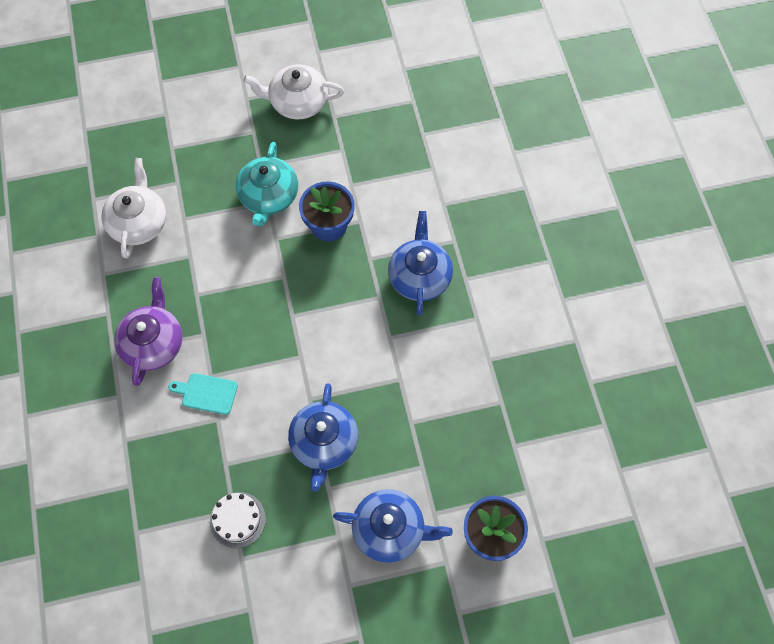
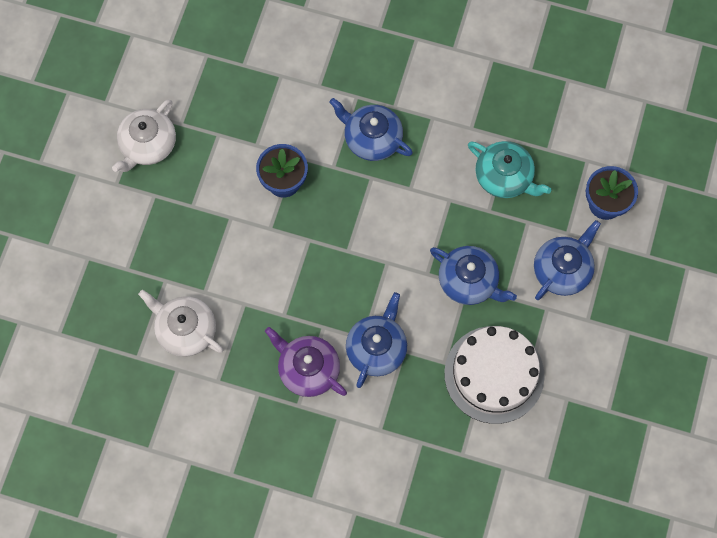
camera: 60 degrees left, 5 degrees up
(206, 393) = (377, 348): turquoise cutting board -> blue teapot
(237, 520) = (494, 374): white cake -> white cake, size x2.07
(268, 197) = (226, 214): turquoise teapot -> turquoise teapot (505, 177)

